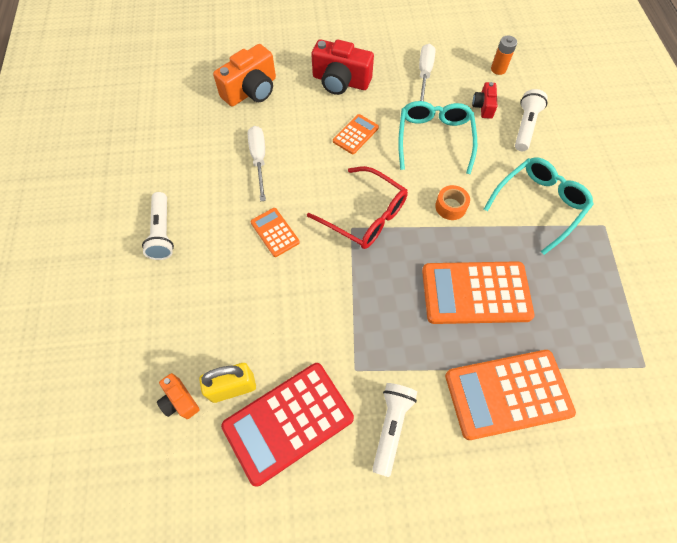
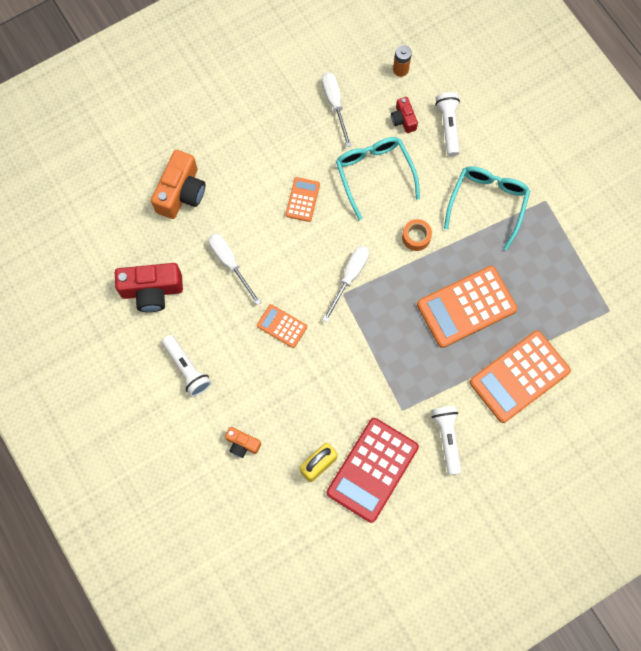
camera: 25 degrees left, 10 degrees up
(180, 400) = (284, 492): orange camera -> orange camera (242, 444)
(340, 81) = (260, 146): red camera -> red camera (152, 291)
(365, 216) = (349, 277): red glasses -> white screwdriver

